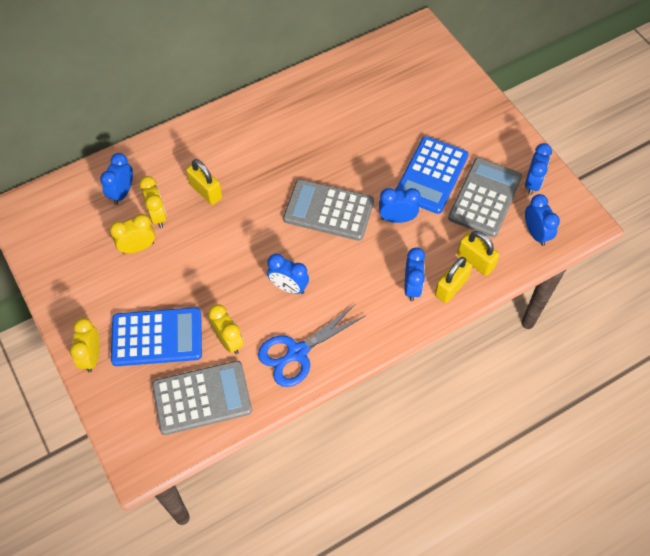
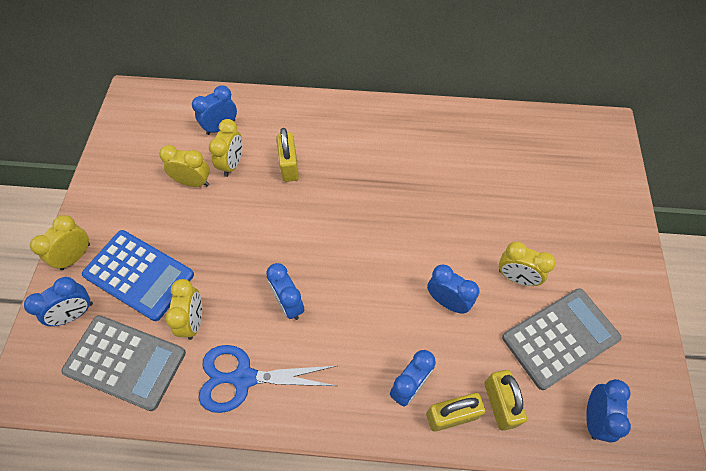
camera: 35 degrees right, 0 degrees up
(328, 210) = (385, 251): grey calculator -> none
(431, 175) = (516, 277): blue calculator -> yellow clock
(532, 183) = (628, 355): blue clock -> blue clock (75, 314)

